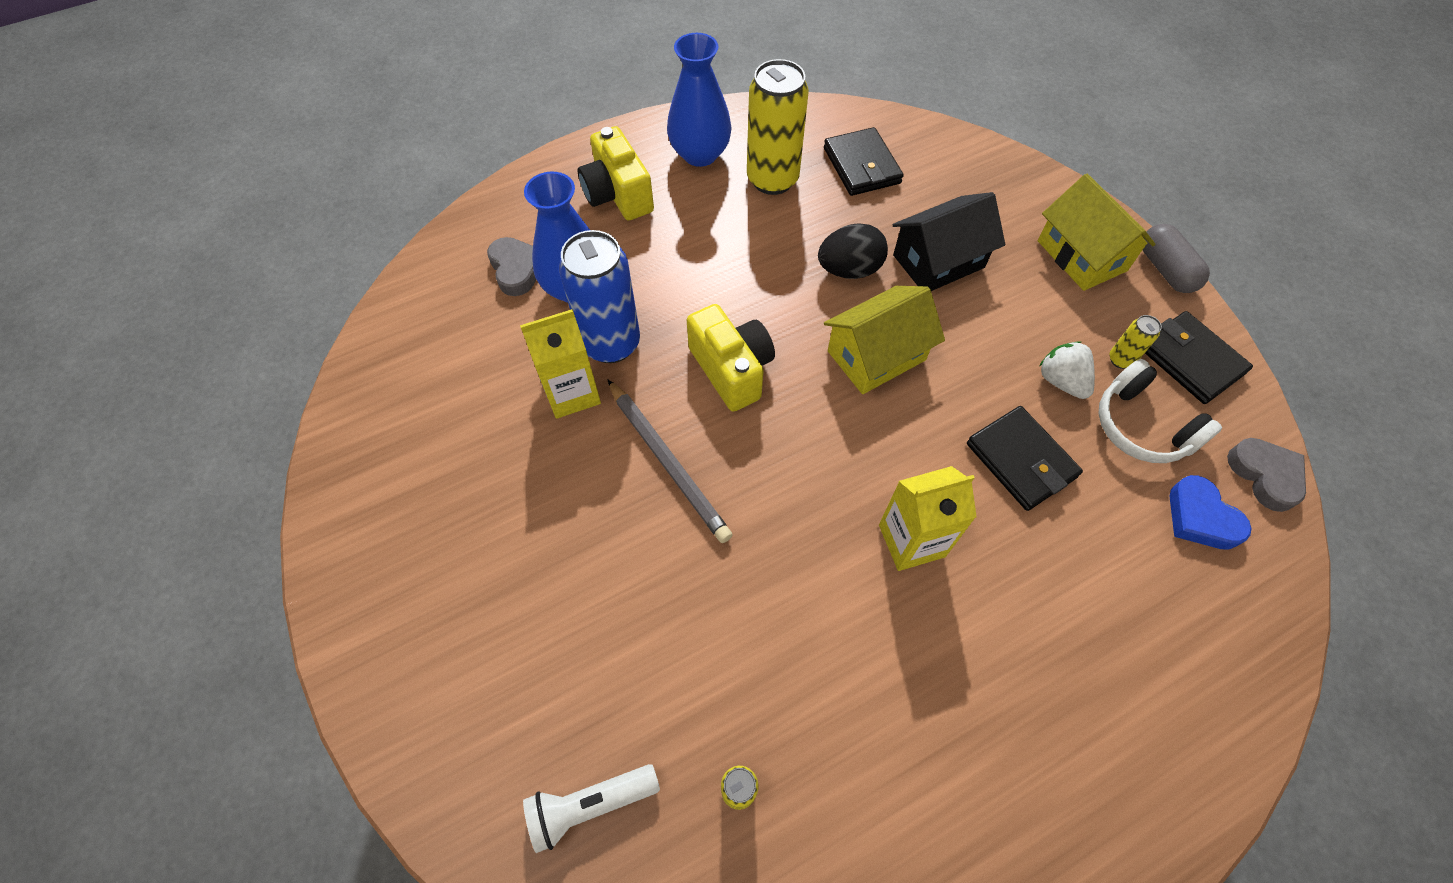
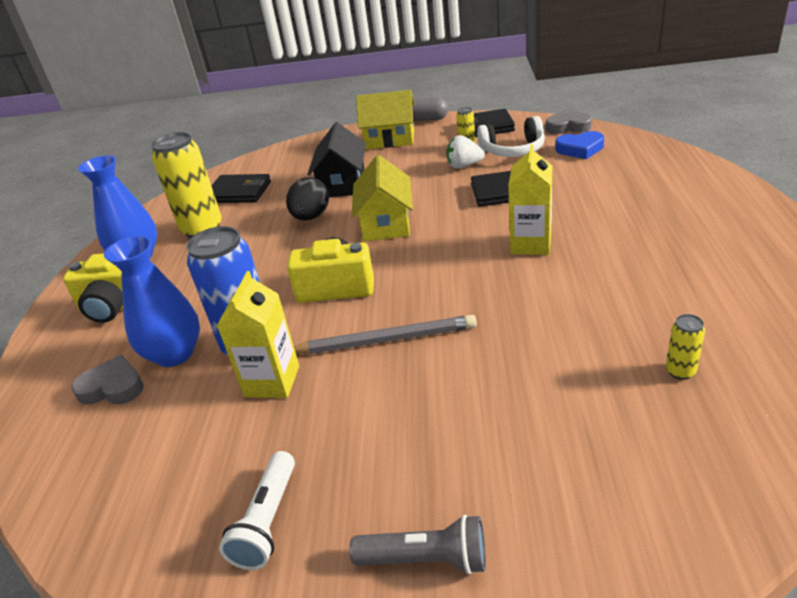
camera: 55 degrees left, 25 degrees down
(421, 627) = (426, 559): none -> grey flashlight
(590, 805) = (664, 466): white flashlight -> white flashlight (267, 521)

